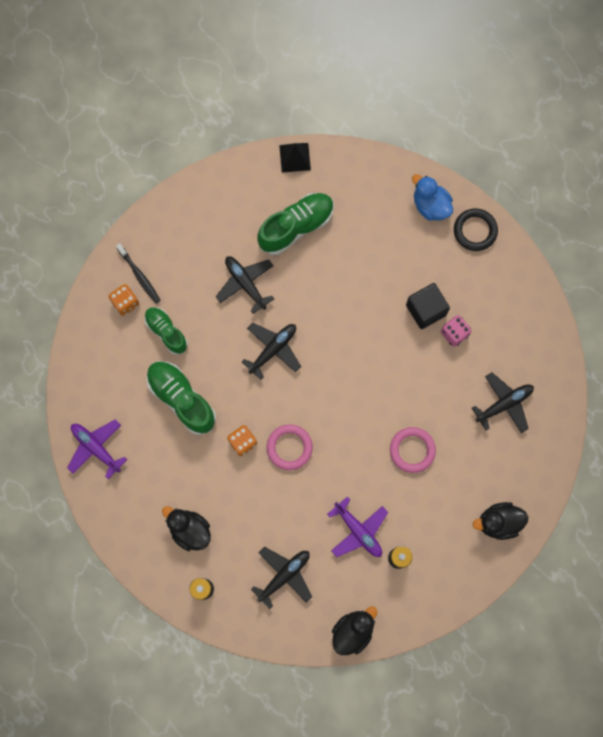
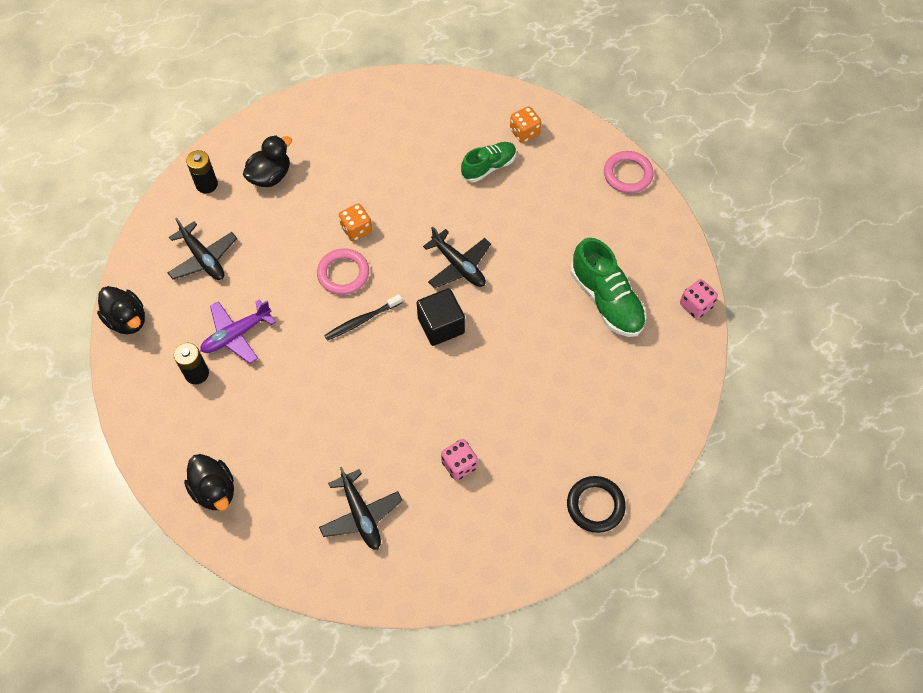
camera: 95 degrees right, 15 degrees down
(96, 448) = (370, 101): purple plane -> none
(139, 275) = (554, 146): black toothbrush -> black toothbrush (362, 320)
(181, 399) = (412, 177): green shoe -> none
(245, 284) = (539, 244): black plane -> none
(295, 157) = (695, 305): black pyramid -> pink dice
(412, 450) = (319, 401): pink ring -> pink ring (627, 174)
(425, 310) = (492, 434): black cube -> black cube (441, 325)
(430, 206) = (631, 454): blue duck -> none
(498, 522) = (214, 490): black duck -> black duck turned 150 degrees clockwise

